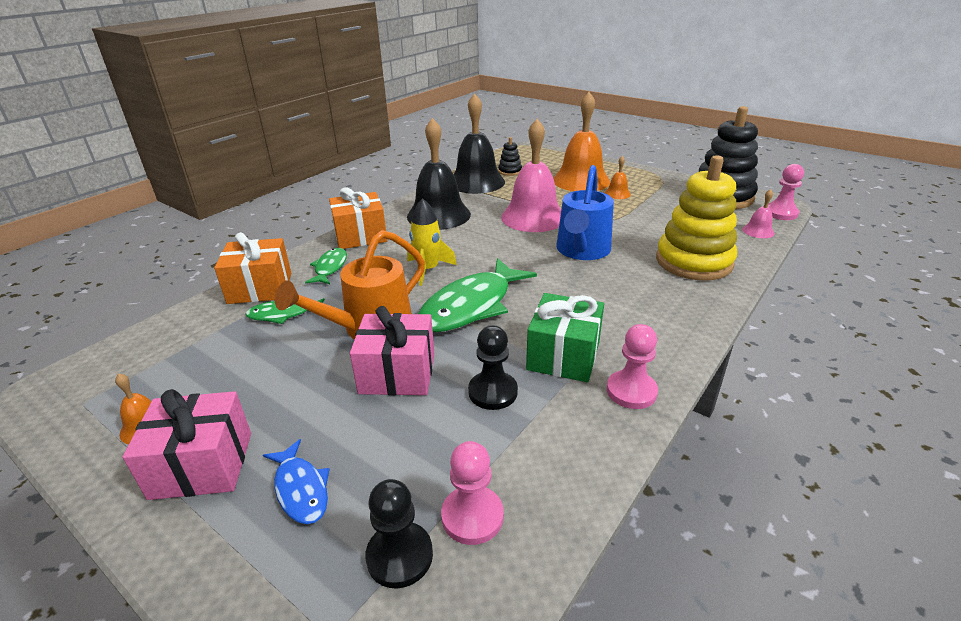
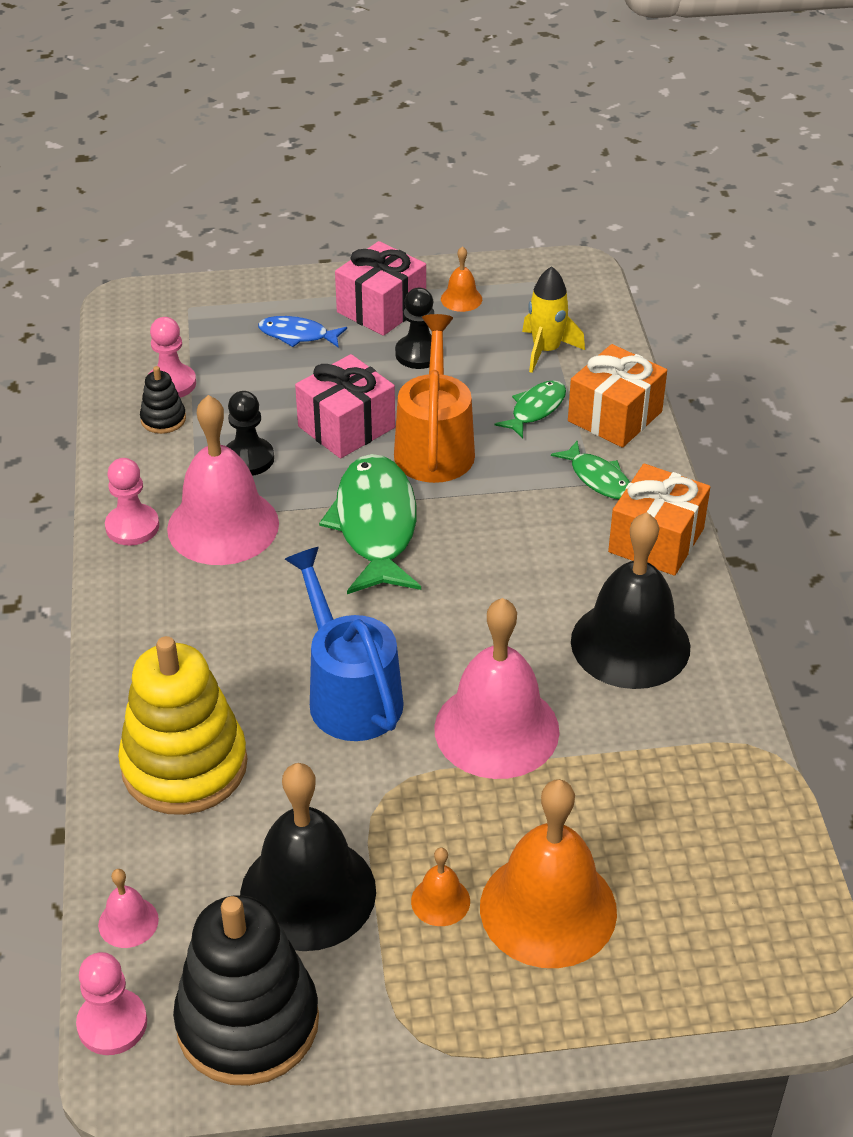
camera: 135 degrees right, 10 degrees up
(400, 556) = (193, 346): black pawn -> black pawn (419, 354)
(428, 270) = (490, 542): yellow rocket -> yellow rocket (546, 350)
(476, 182) = (710, 772): black bell -> black bell (308, 892)
(510, 171) = (709, 853): black stacking toy -> black stacking toy (163, 419)
(563, 355) = (223, 526): green gift -> pink bell

